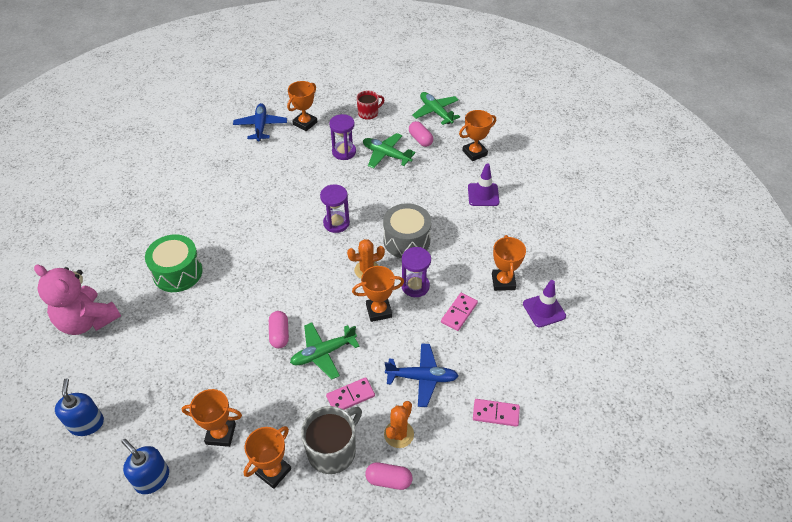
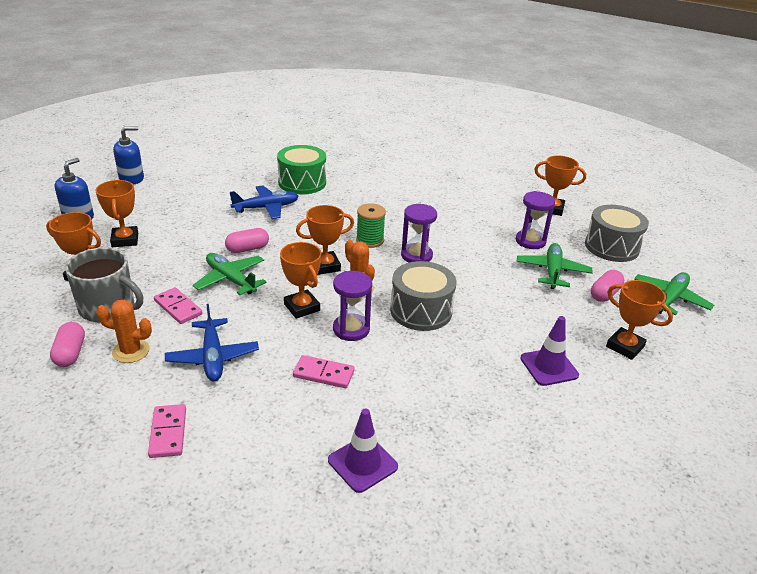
camera: 70 degrees right, 15 degrees down
(87, 321) = (234, 157): pink teddy bear -> none
(261, 126) = (522, 185): blue plane -> blue plane (266, 208)
(302, 246) = (370, 240): none -> green spool
(368, 113) = (611, 247): red mug -> grey drum
(503, 282) = (396, 410): orange trophy -> orange trophy (325, 266)

